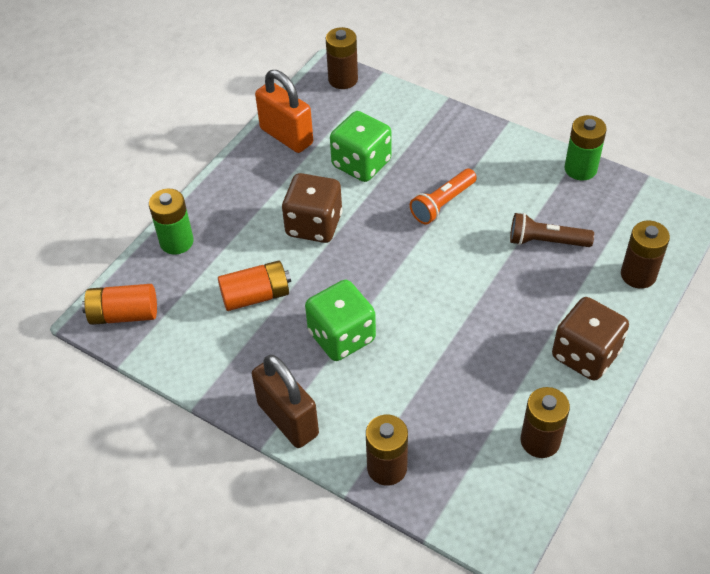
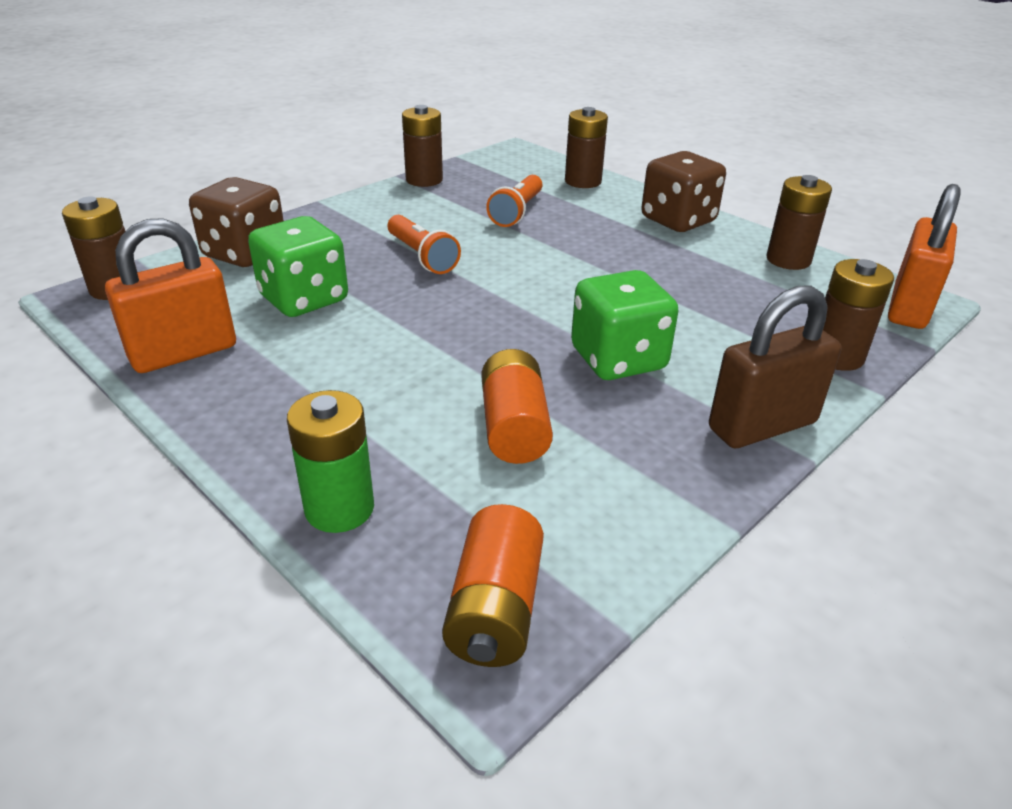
camera: 80 degrees left, 15 degrees down
(314, 225) = (396, 353): brown dice -> brown dice (245, 253)
(484, 529) = (908, 307): none -> orange padlock
(546, 241) = (517, 212): brown flashlight -> orange flashlight
(580, 169) = (424, 180): green battery -> brown battery

